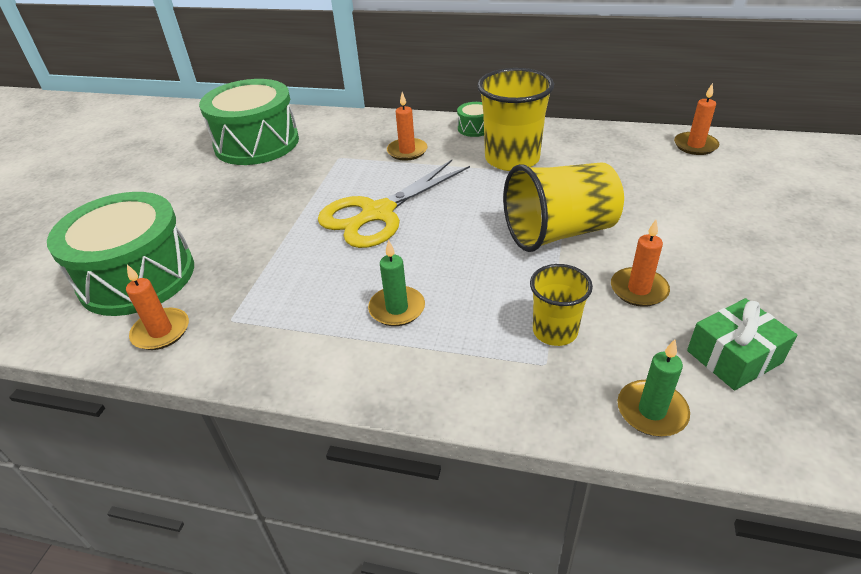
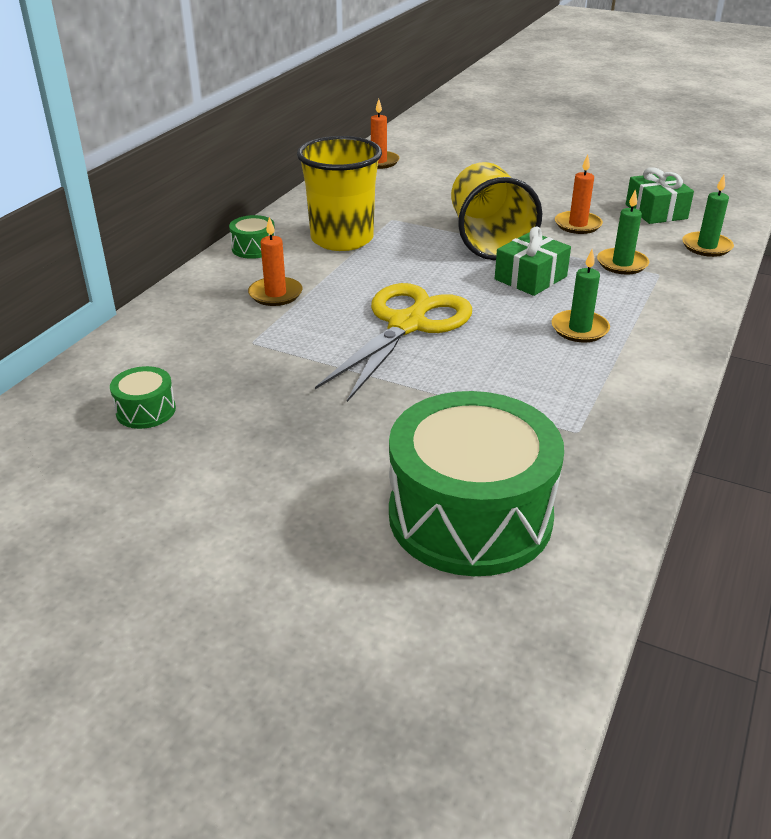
camera: 80 degrees left, 5 degrees down
(161, 331) = (590, 484): orange candle -> none
(257, 143) = (146, 410): green drum -> green drum, size x0.41
(378, 213) = (407, 325): yellow scissors -> yellow scissors turned 120 degrees counterclockwise
(489, 268) = (530, 278): none -> green gift
(555, 331) = (622, 264): yellow cup -> green candle

